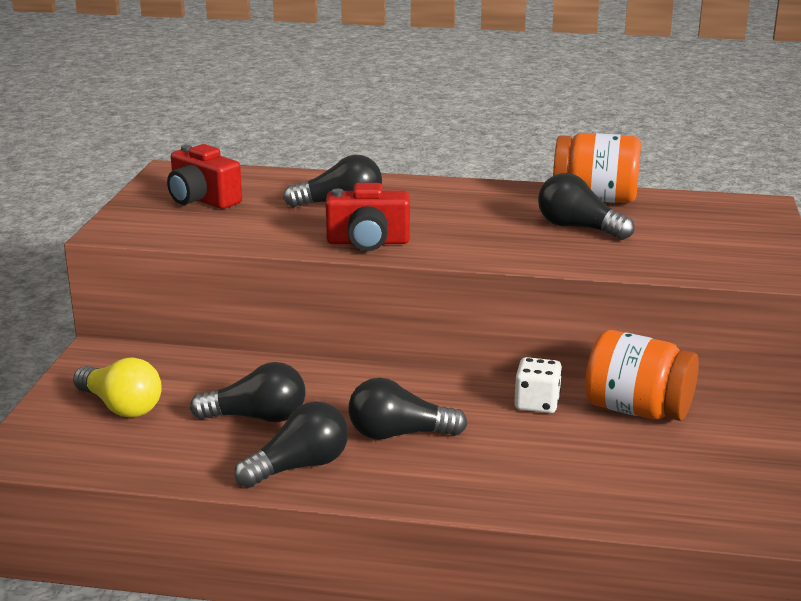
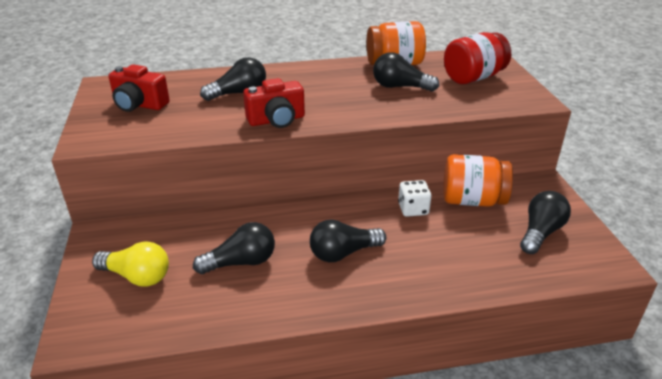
camera: 20 degrees left, 10 degrees up
(299, 466) = (292, 296): black light bulb -> black light bulb (540, 232)
(706, 232) = (473, 78): none -> red jar

